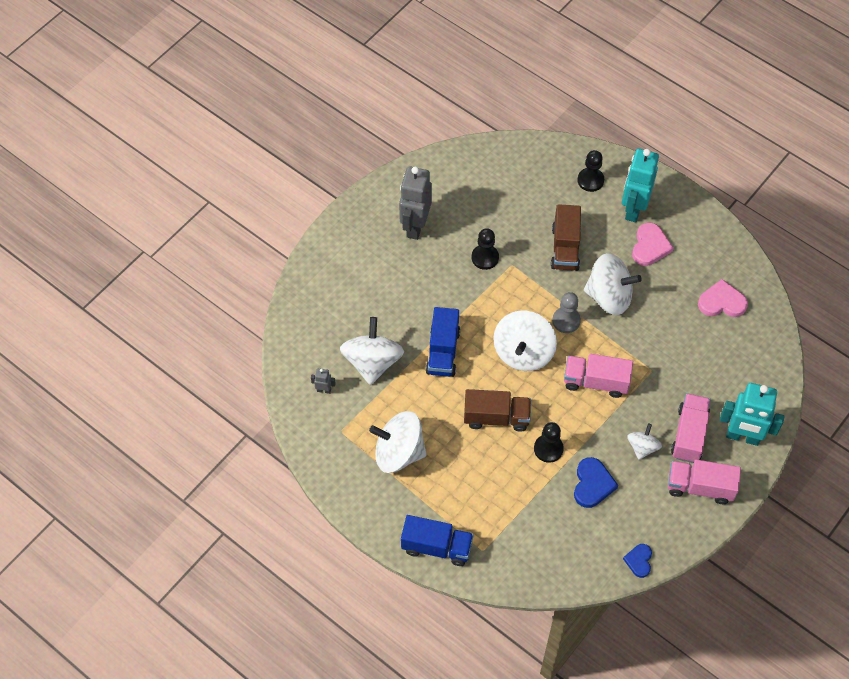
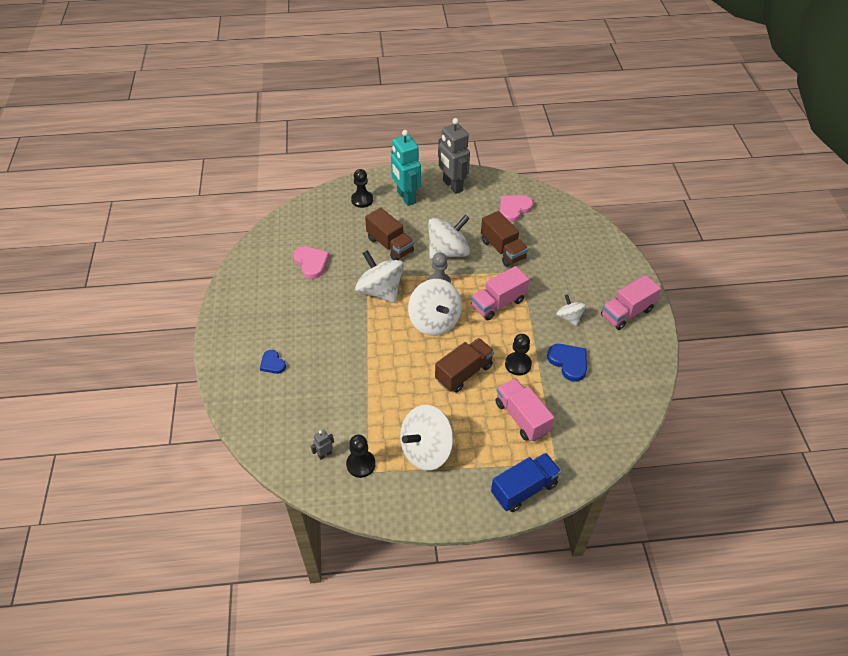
camera: 45 degrees left, 10 degrees down
(372, 362) = (340, 407): white spinning top -> white spinning top (380, 291)
(415, 226) = (275, 302): grey robot -> grey robot (452, 186)
(443, 351) = (382, 361): blue truck -> none
(485, 257) = (345, 286): black pawn -> black pawn (361, 464)
(639, 561) = (649, 383): blue heart -> blue heart (272, 363)
(650, 246) = (439, 209): pink heart -> pink heart (311, 263)
(661, 334) = (502, 249): none -> brown truck
(689, 435) = (585, 290): pink truck -> pink truck (522, 417)
(743, 437) = (613, 268): turquoise robot -> none

